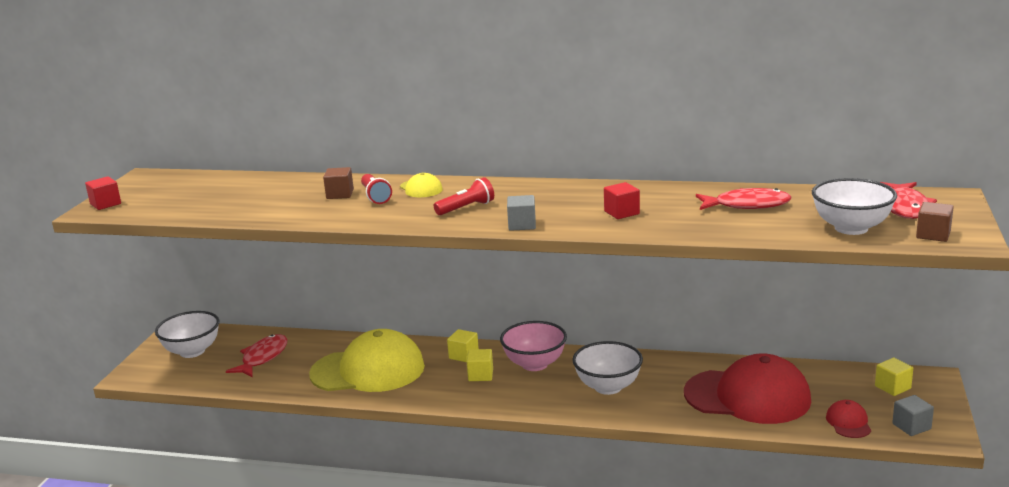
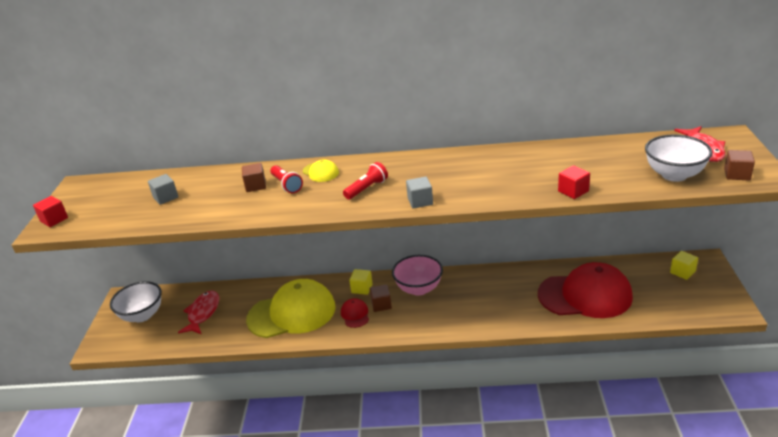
camera: 10 degrees left, 10 degrees up
(480, 375) = (381, 305): yellow cube -> brown cube
(608, 387) = (481, 302): white bowl -> none
(621, 213) = (493, 179): red cube -> red cube (573, 191)
(747, 205) = (585, 161): red fish -> none
(848, 422) = (664, 308): red cap -> red cap (355, 314)
(911, 426) = (708, 304): grey cube -> grey cube (165, 197)

